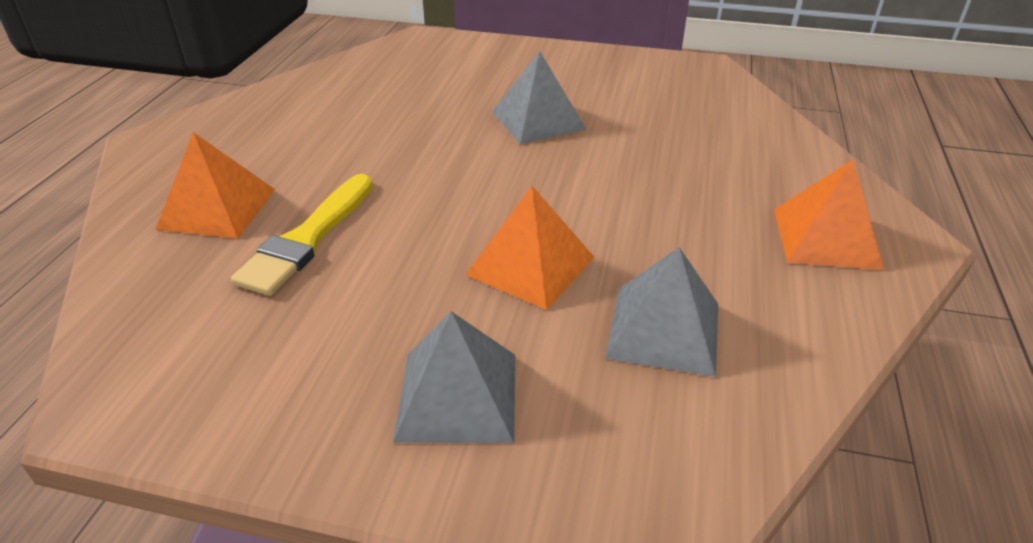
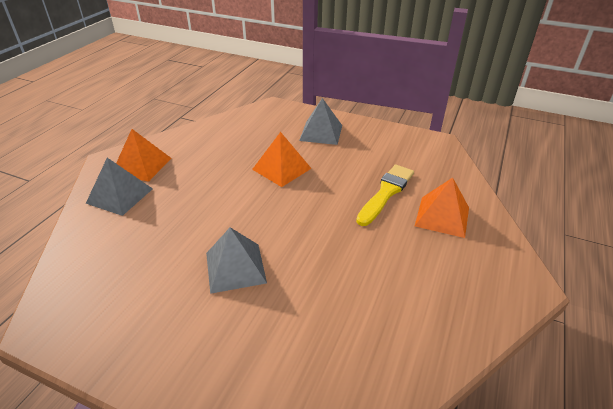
camera: 170 degrees left, 0 degrees up
(664, 329) = (241, 142): grey pyramid -> grey pyramid (119, 196)

